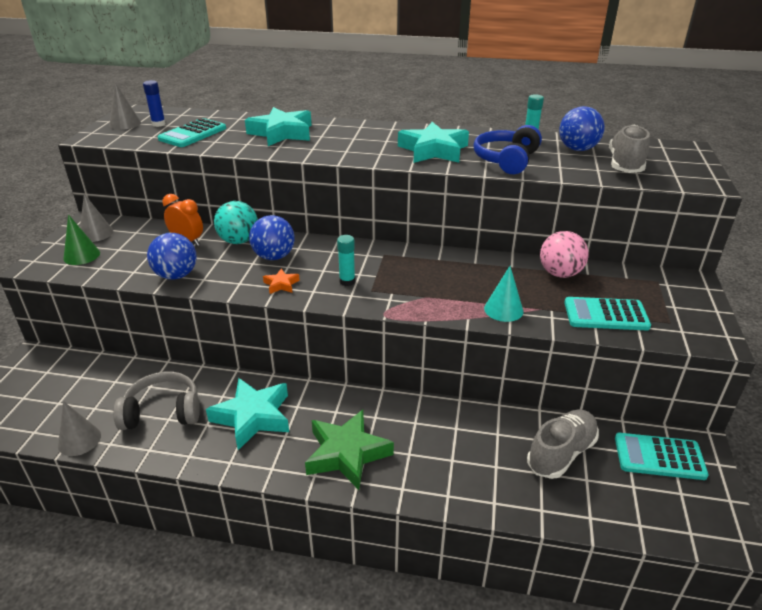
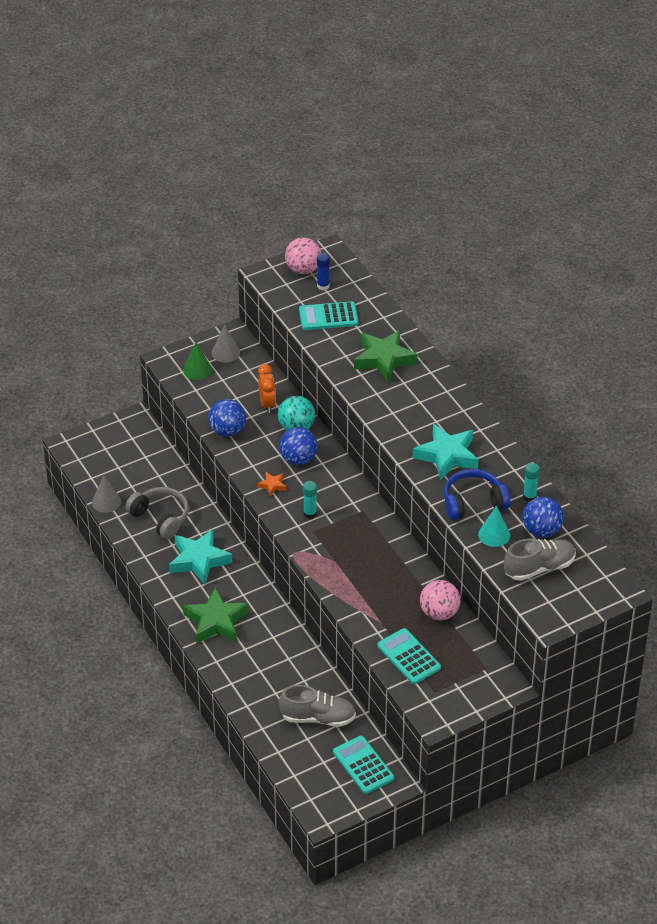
camera: 50 degrees right, 10 degrees up
(125, 124) = (303, 269): grey cone -> pink ball
(282, 133) = (384, 359): turquoise star -> green star
(503, 309) = (360, 605): turquoise cone -> turquoise cone (494, 535)

